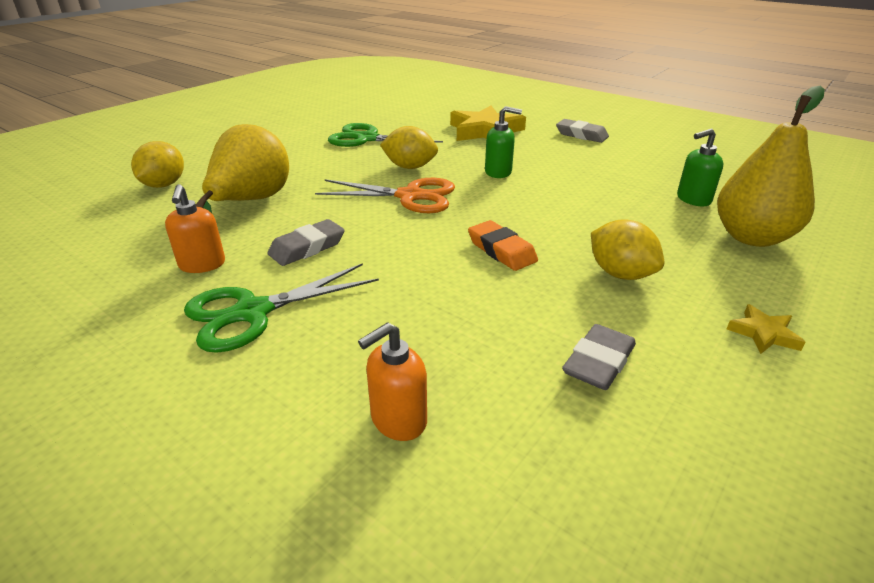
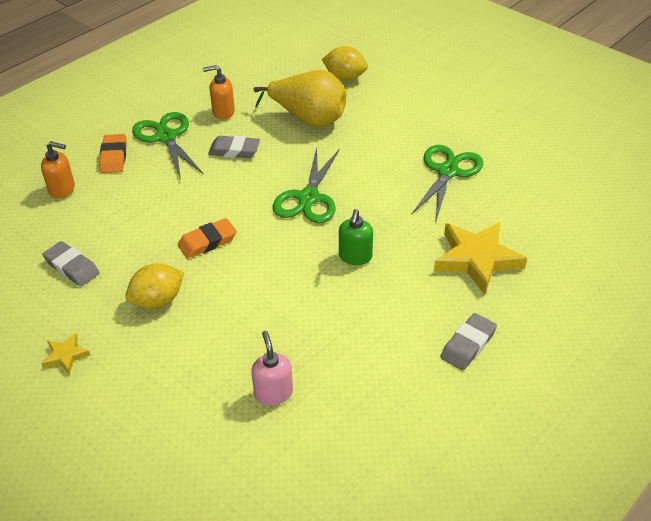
camera: 95 degrees right, 10 degrees up
(298, 366) = (114, 157): none -> orange eraser
(307, 248) = (234, 150): grey eraser -> grey eraser turned 45 degrees counterclockwise
(398, 420) = (62, 190): orange soap dispenser -> orange soap dispenser turned 135 degrees clockwise
(410, 167) = (372, 199): yellow lemon -> none
(410, 196) = (308, 198): orange scissors -> green scissors
(693, 199) = (273, 393): green soap dispenser -> pink soap dispenser
(752, 237) = (189, 409): yellow pear -> none

